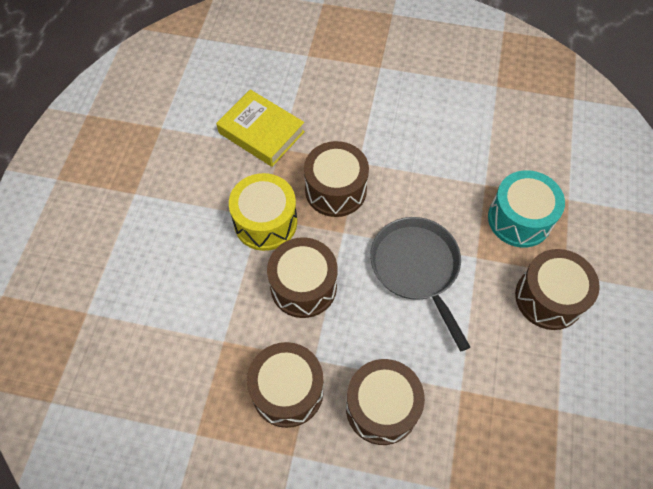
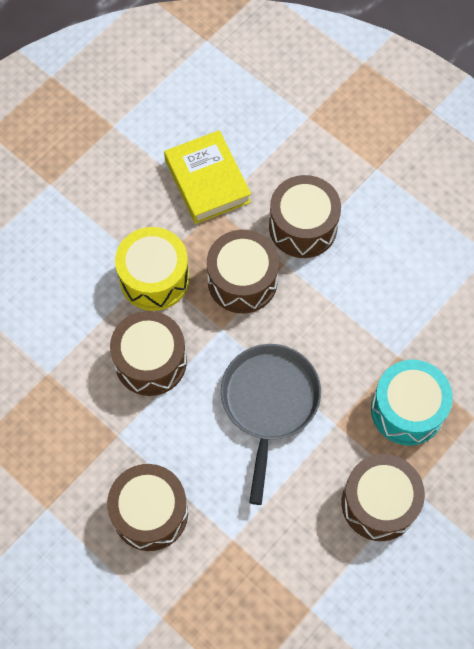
camera: 30 degrees right, 5 degrees up
(287, 391) = (76, 450): brown drum -> brown drum (303, 227)

